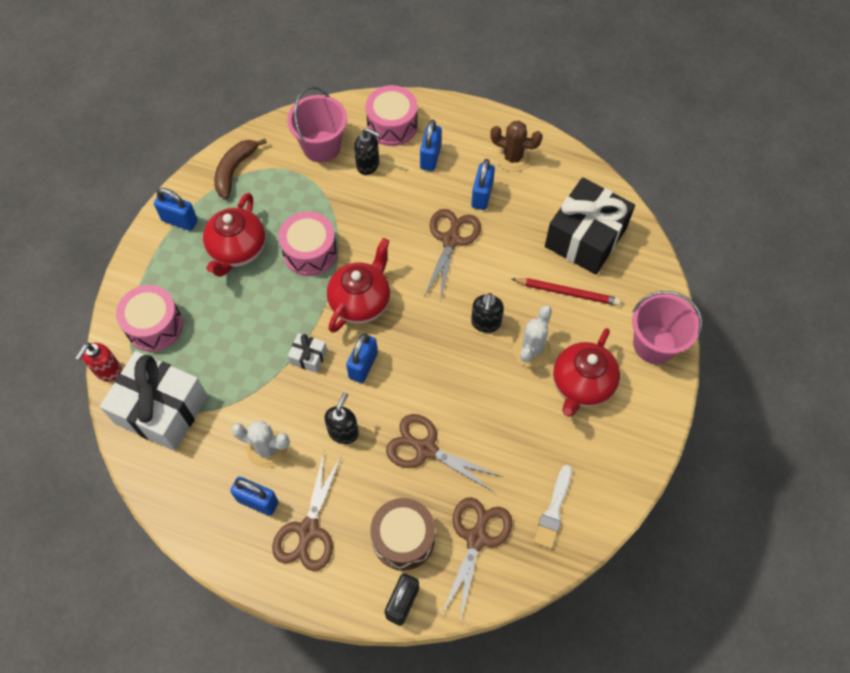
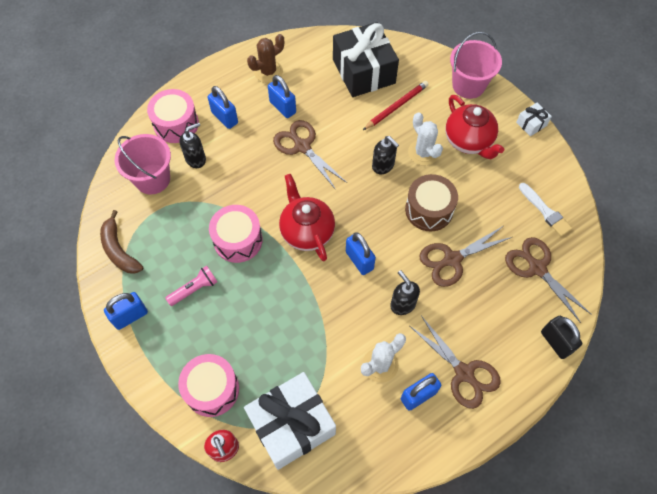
camera: 55 degrees left, 0 degrees up
(237, 250) = (194, 289): red teapot -> pink flashlight
(308, 357) = (325, 292): white gift -> white gift (531, 124)
(403, 538) = (509, 313): brown drum -> brown drum (429, 210)

